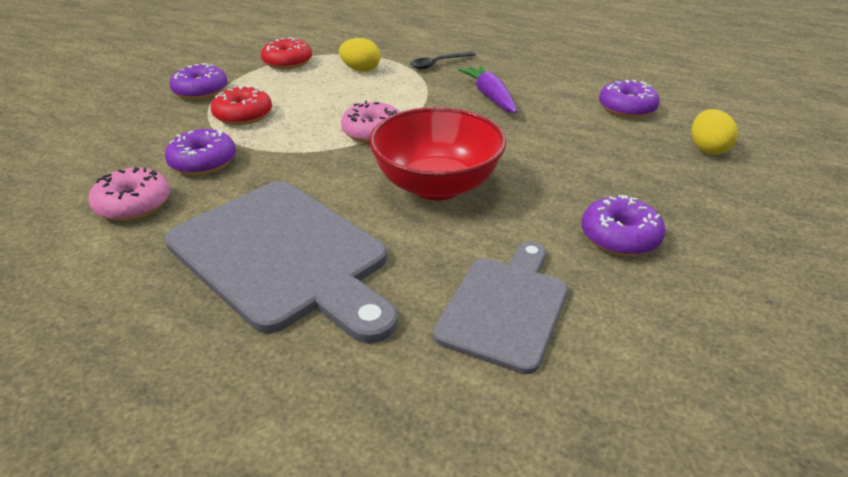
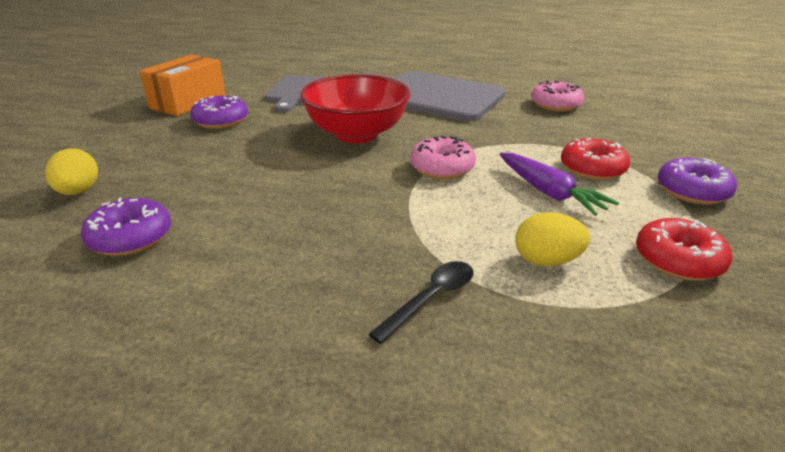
camera: 165 degrees right, 5 degrees down
(203, 162) = (556, 129): purple donut -> none
(490, 96) = (324, 233): purple carrot -> purple carrot (549, 192)
(703, 301) = (188, 102): none -> orange box

